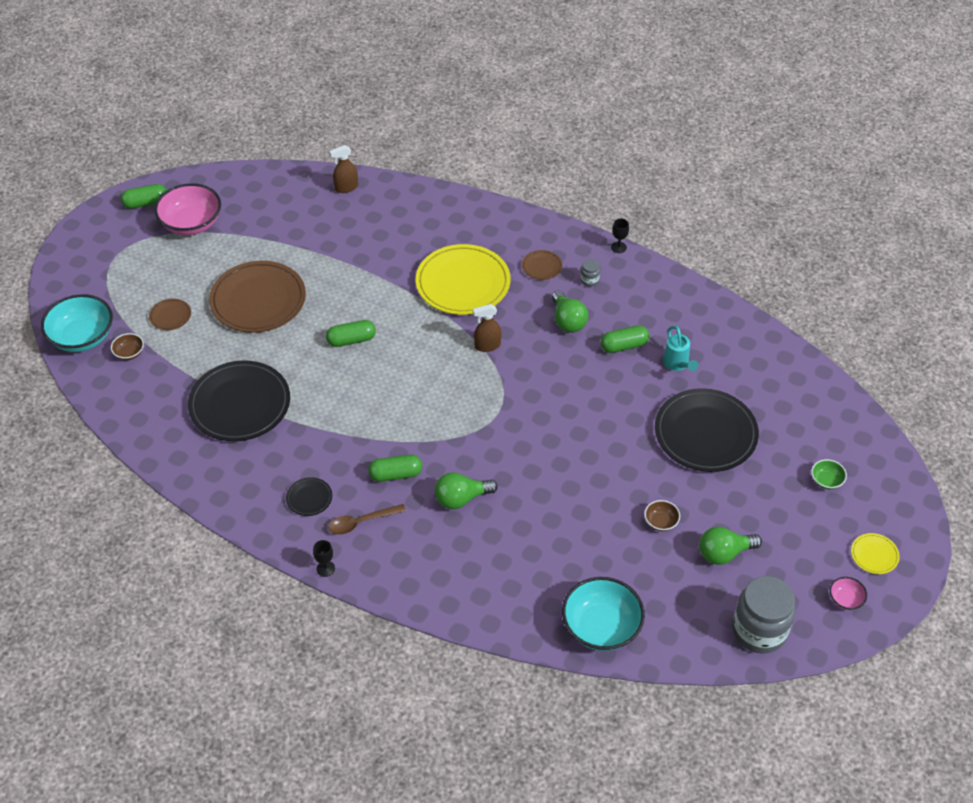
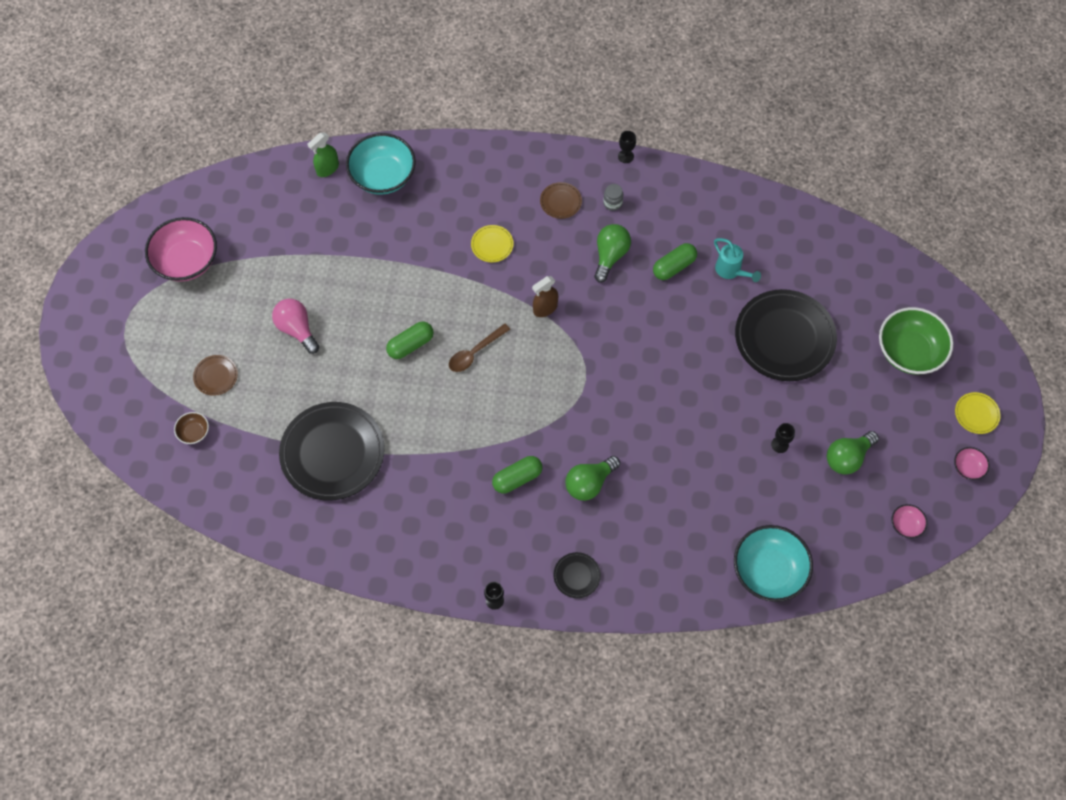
camera: 20 degrees left, 15 degrees up
(82, 337) = (136, 430): turquoise bowl -> turquoise bowl (383, 176)
(146, 203) = (127, 251): green capsule -> none
(258, 300) = (297, 329): brown plate -> pink light bulb
(309, 498) = (446, 532): black plate -> black plate (577, 576)
(346, 187) = (327, 168): brown spray bottle -> green spray bottle
(361, 522) = (507, 540): brown spoon -> brown spoon (475, 352)
(463, 283) = (492, 245): yellow plate -> yellow plate, size x0.43
(567, 321) = (610, 256): green light bulb -> green light bulb turned 120 degrees counterclockwise
(661, 522) = (780, 444): brown bowl -> black goblet
(759, 630) = (906, 525): grey jar -> pink bowl
(826, 480) = (909, 351): green bowl -> green bowl, size x2.17

